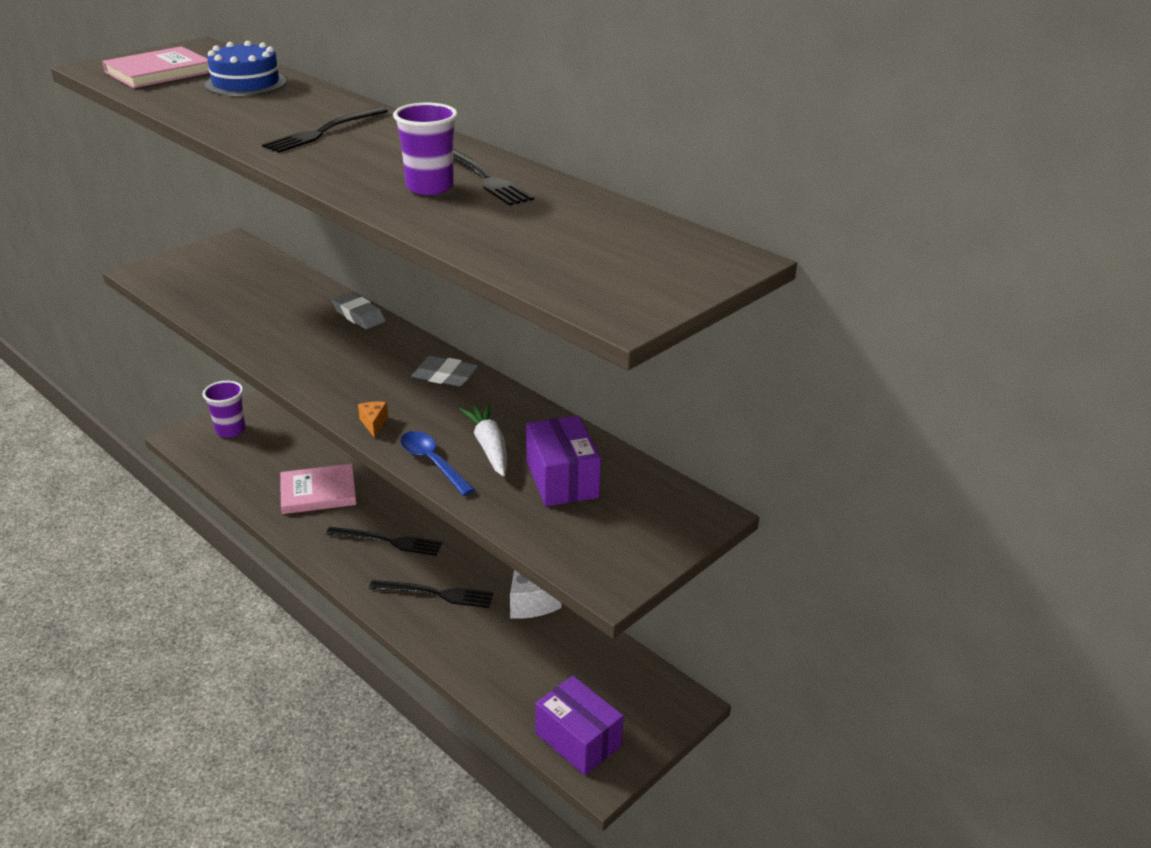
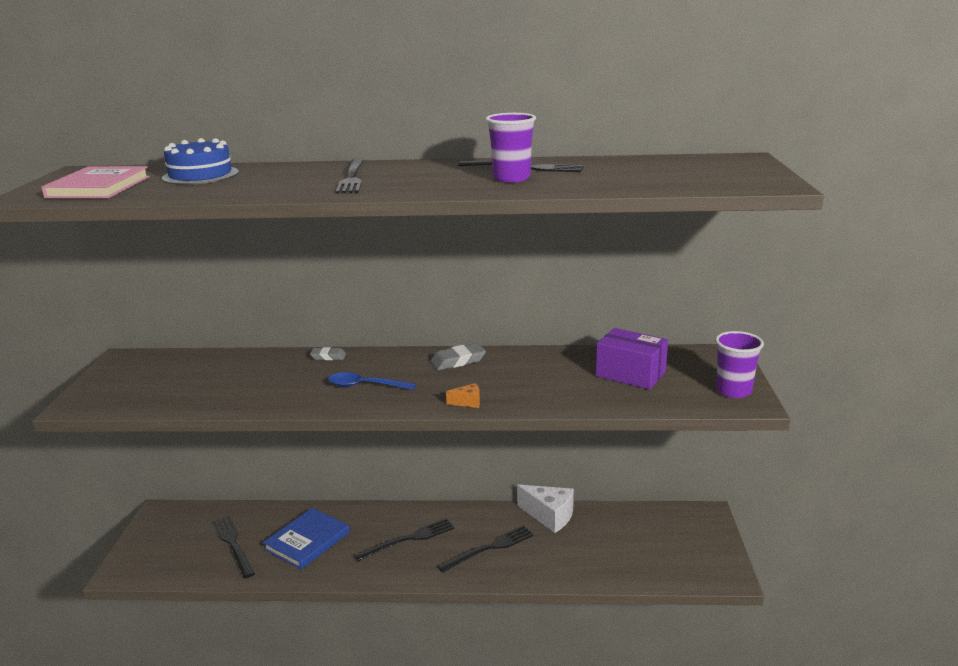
camera: 40 degrees left, 10 degrees down
(230, 430) = (162, 543): purple cup -> purple cup (733, 391)
(269, 462) = (233, 544): none -> black fork
(318, 492) = (307, 541): pink book -> blue book
(359, 315) = (328, 356): grey eraser -> grey eraser, size x0.65
(374, 423) = (468, 402): orange cheese -> orange cheese turned 135 degrees clockwise
(432, 463) = (547, 402): blue spoon -> blue spoon (365, 386)
(489, 447) = (560, 380): white carrot -> none
(578, 739) = (689, 567): purple box -> none

